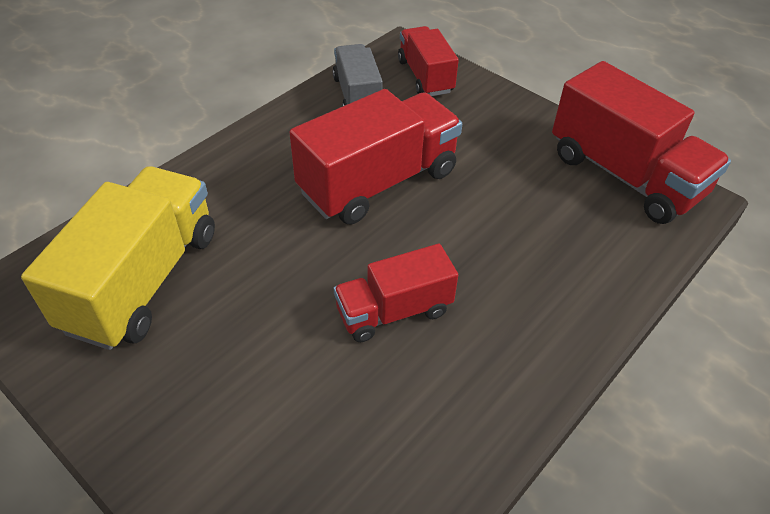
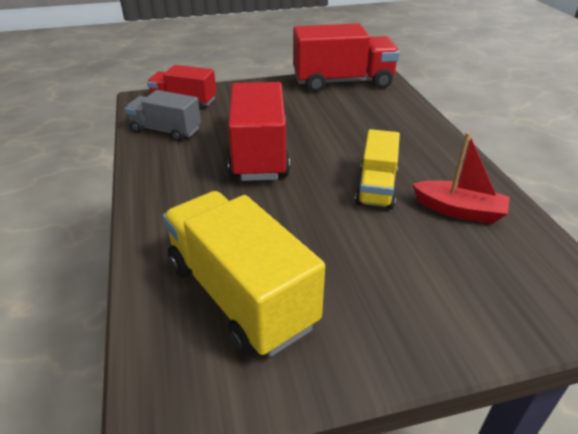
camera: 55 degrees left, 10 degrees down
(394, 311) = (376, 187): red truck -> yellow truck
(410, 412) = (459, 210): none -> red boat

